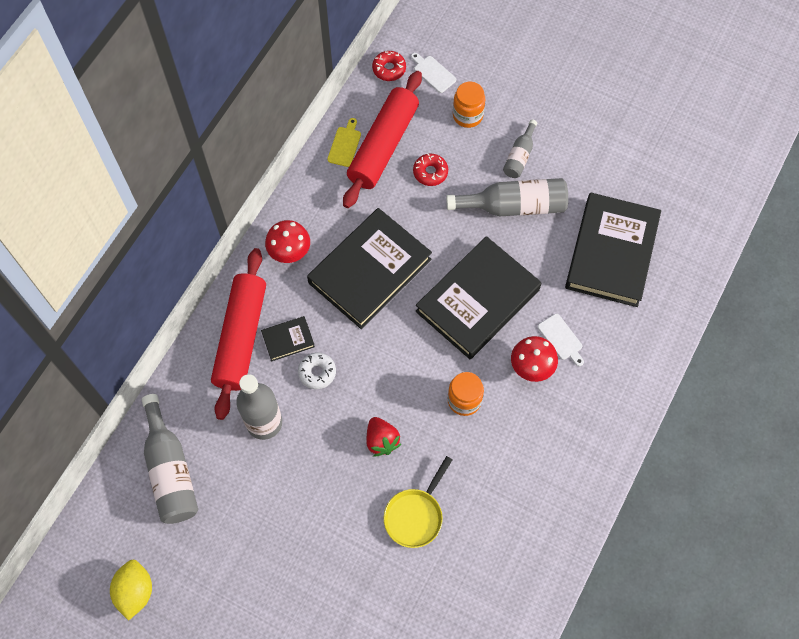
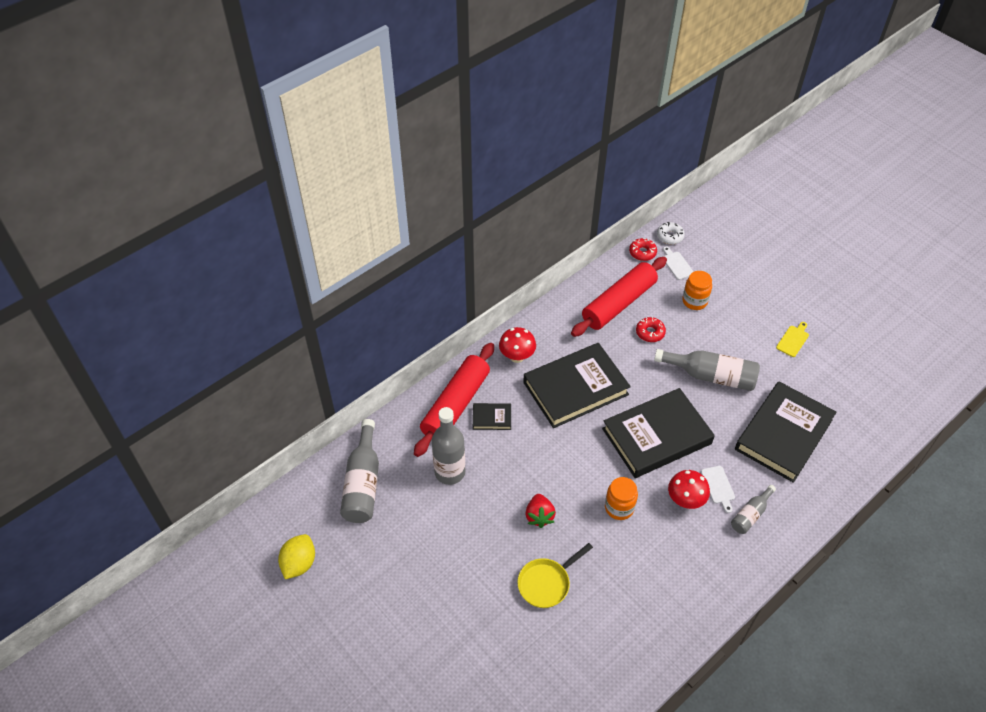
camera: 20 degrees right, 15 degrees down
(317, 372) = (506, 449): white donut -> white donut (670, 236)
(345, 145) = (588, 294): yellow cutting board -> yellow cutting board (793, 340)
(519, 156) = (728, 341): grey bottle -> grey bottle (750, 515)

